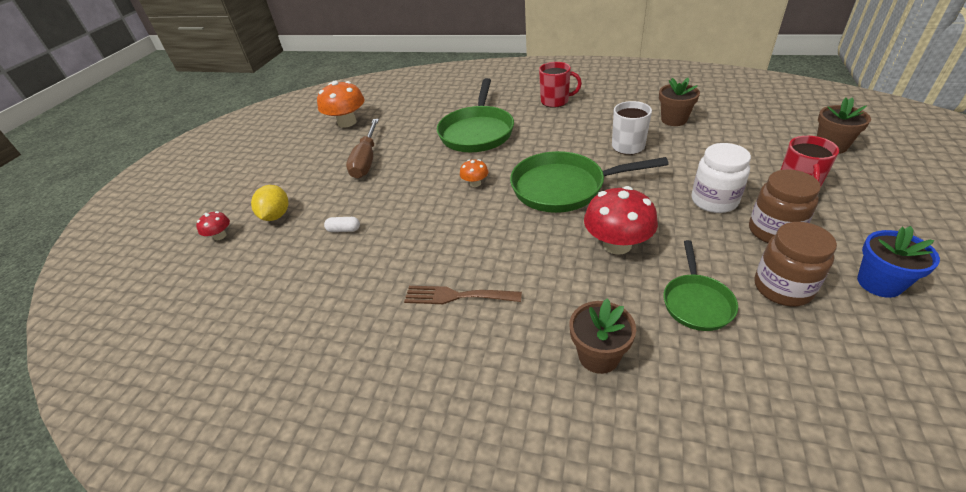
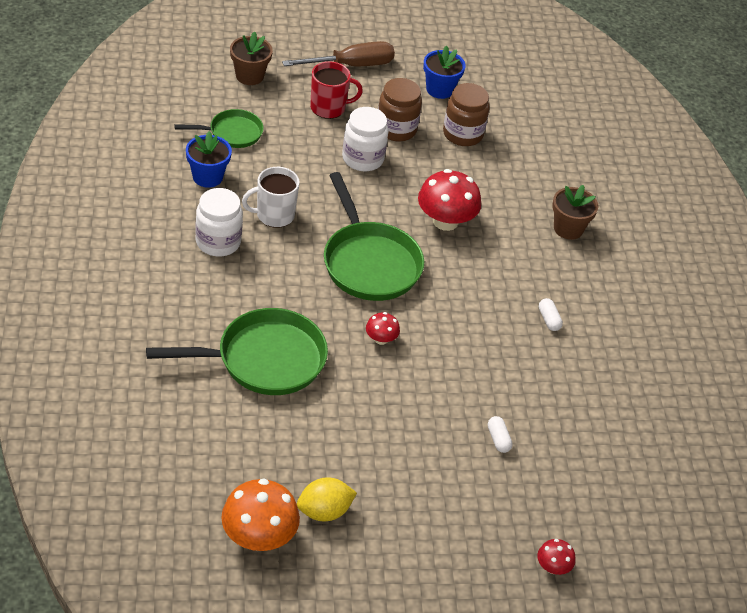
camera: 120 degrees left, 5 degrees up
(276, 216) = (499, 523): yellow lemon -> yellow lemon (324, 511)
(366, 160) = (359, 468): brown screwdriver -> brown screwdriver (351, 65)
(457, 296) = (548, 319): brown fork -> white capsule
(475, 183) = (381, 339): orange mushroom -> red mushroom
(555, 101) = (166, 287): red mug -> none
(597, 121) = (218, 242): none -> white jar
(674, 120) = (207, 177): brown flower pot -> blue flower pot
(696, 302) = (495, 178): green pan -> green pan (232, 133)

